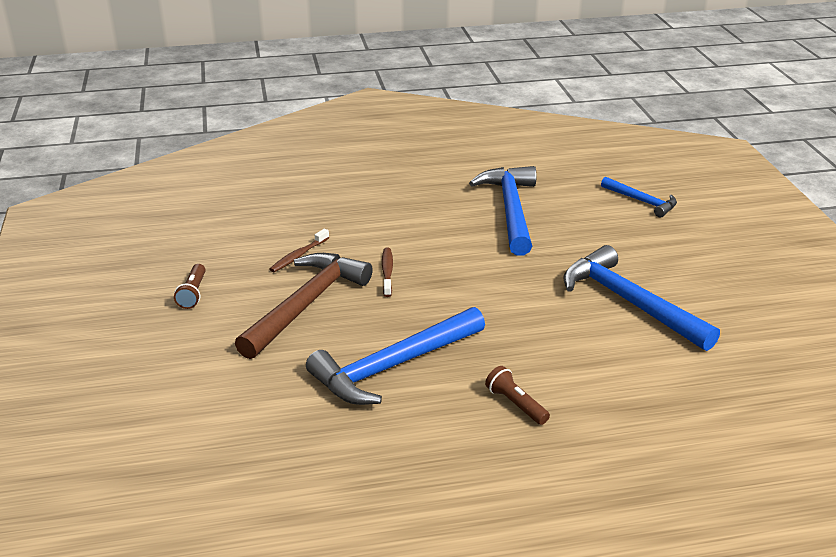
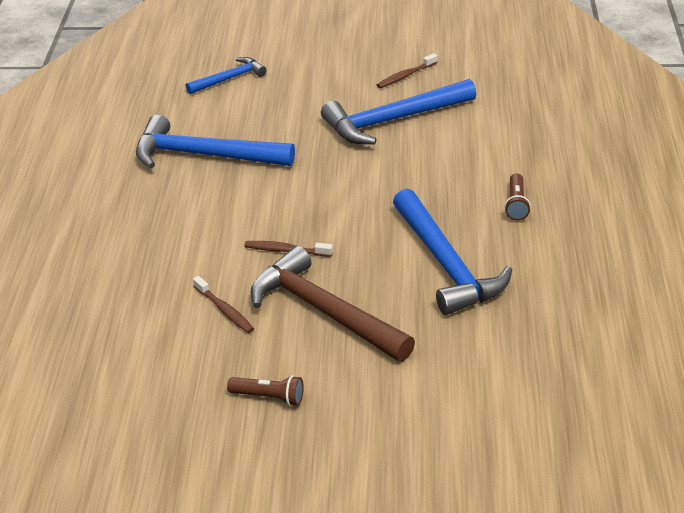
camera: 75 degrees left, 5 degrees up
(515, 404) = (516, 204): brown flashlight -> brown flashlight turned 60 degrees counterclockwise
(723, 299) = (405, 76): none -> brown toothbrush

